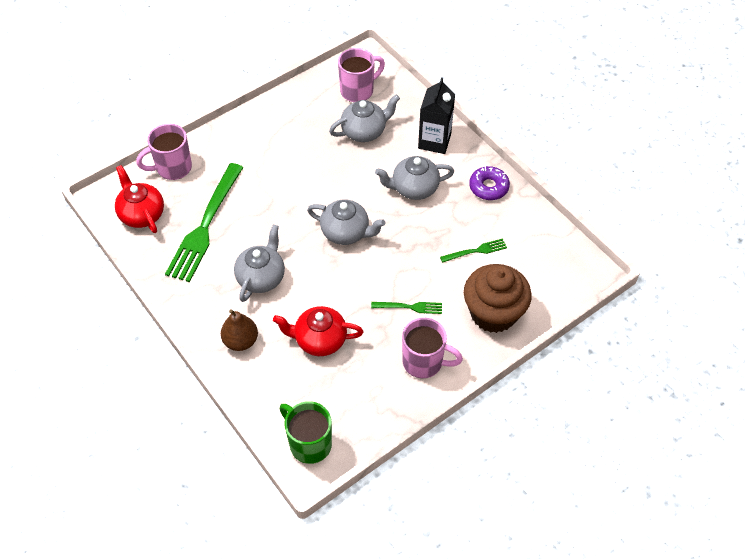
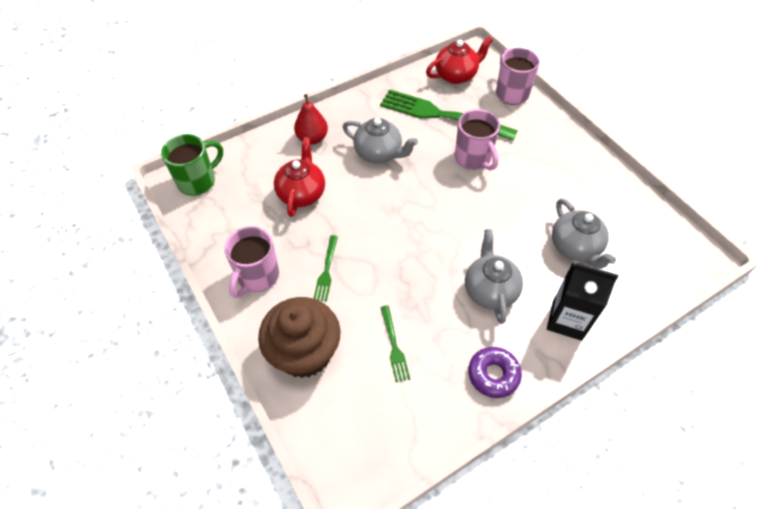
camera: 95 degrees right, 0 degrees up
(241, 341) = (312, 138): brown pear -> red pear
(346, 232) = (428, 221): grey teapot -> none
(358, 91) = (641, 245): pink mug -> pink mug (473, 159)

